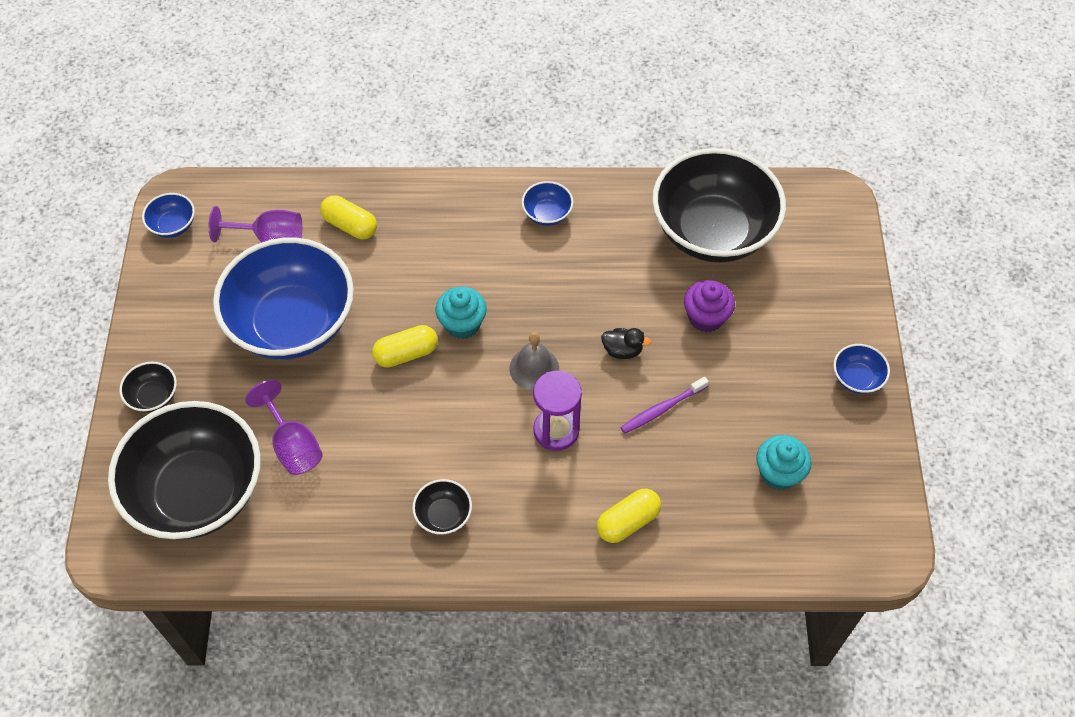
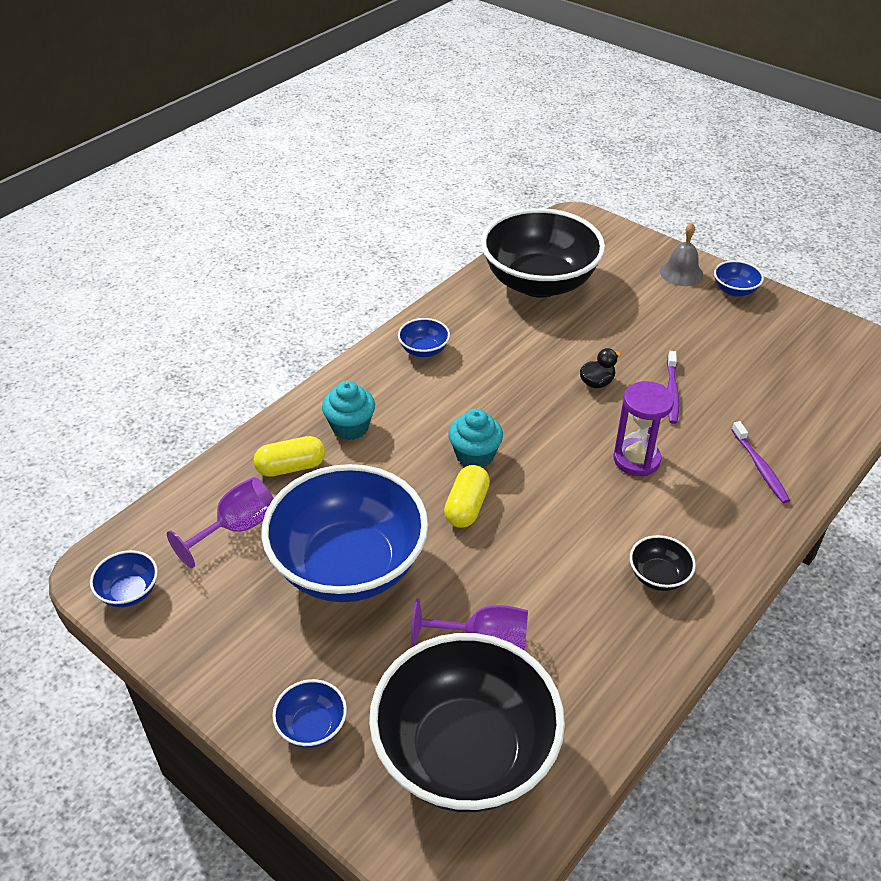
camera: 50 degrees left, 15 degrees down
(154, 396) = (312, 726): black bowl -> blue bowl
(534, 368) = (563, 438): grey bell -> grey bell (681, 273)
(627, 521) = (760, 467): yellow capsule -> purple toothbrush
(706, 317) = (611, 327): purple cupcake -> none
(778, 473) = (782, 367): turquoise cupcake -> turquoise cupcake (350, 427)

